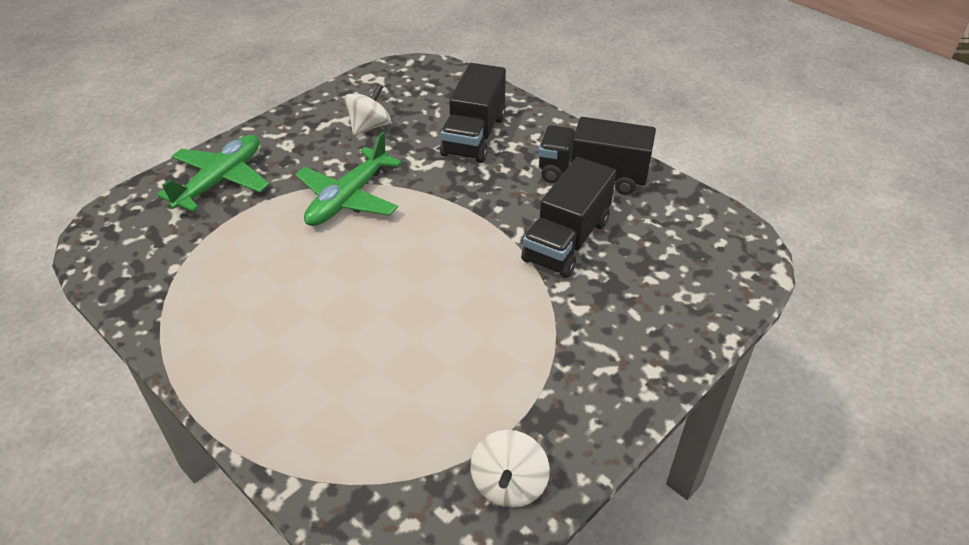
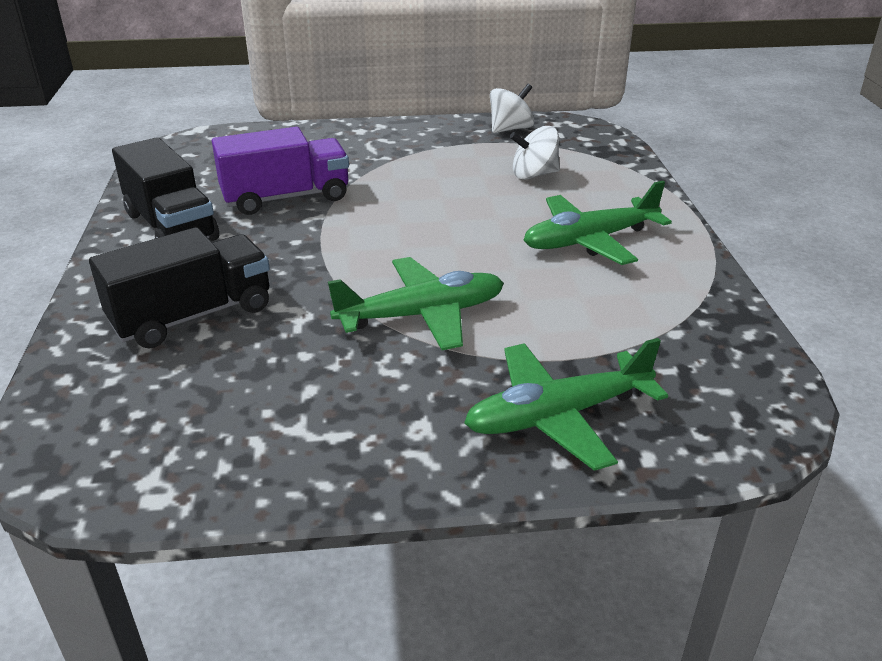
camera: 140 degrees left, 10 degrees down
(284, 327) = (589, 240): none -> green plane
(369, 126) = (283, 395): white spinning top -> white spinning top (534, 175)
(566, 240) = (286, 198): black truck -> purple truck

